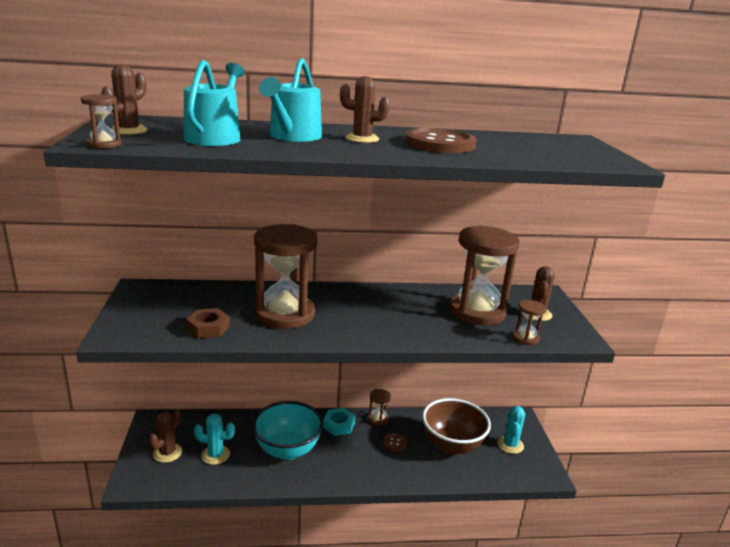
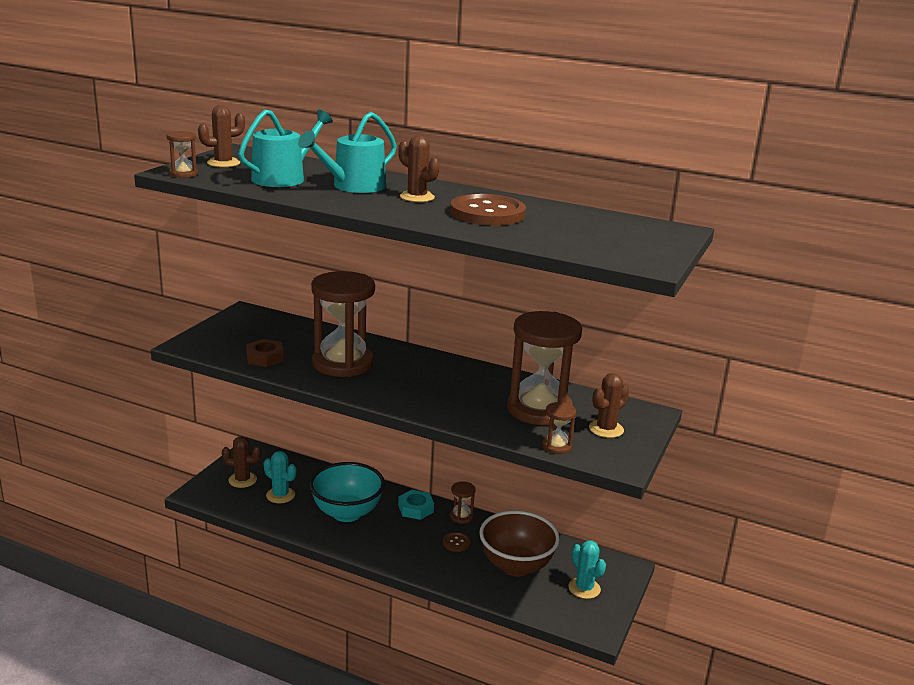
camera: 30 degrees right, 0 degrees up
(167, 453) = (242, 480): brown cactus -> brown cactus turned 45 degrees clockwise
(510, 445) = (584, 588): turquoise cactus -> turquoise cactus turned 75 degrees counterclockwise

